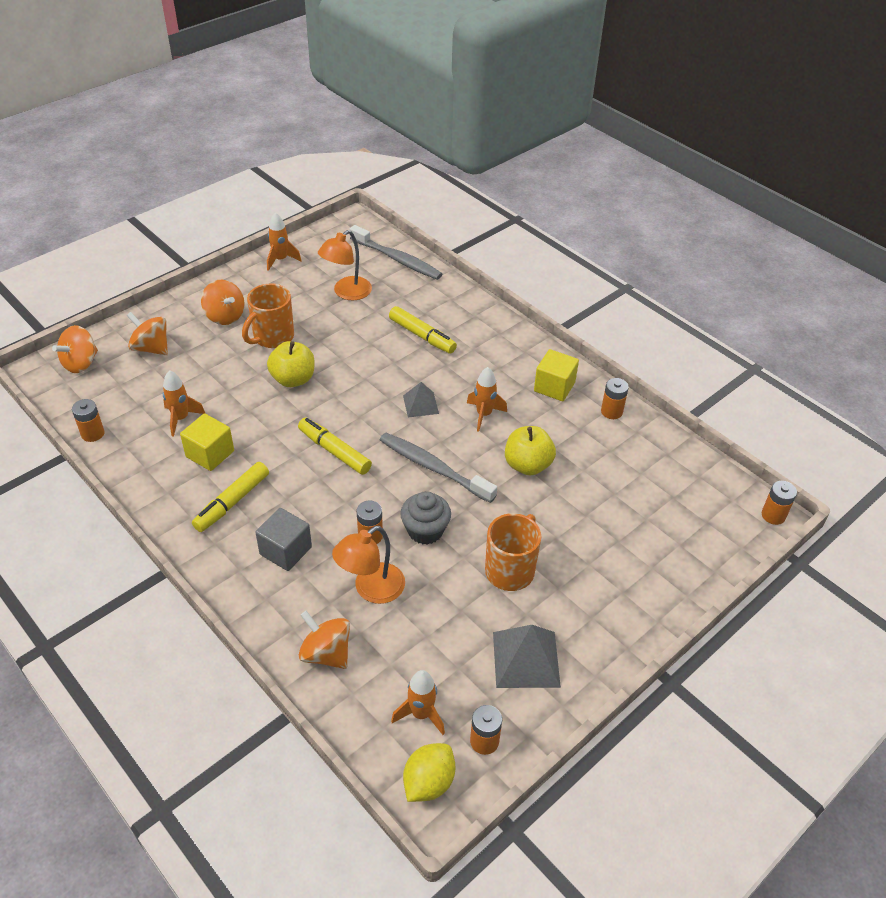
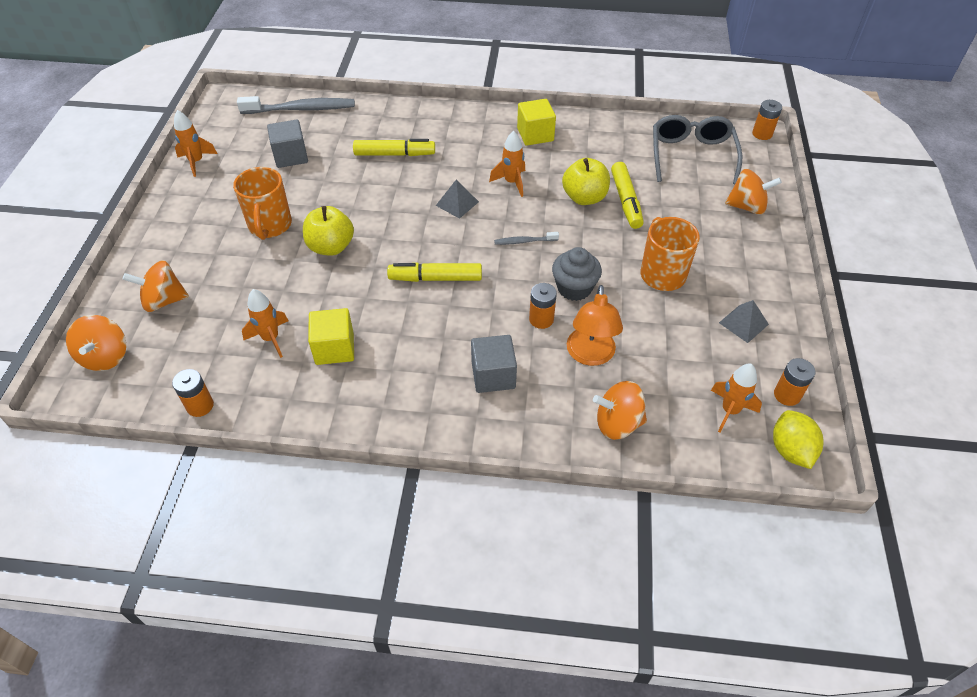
camera: 40 degrees left, 5 degrees up
(225, 316) = (202, 234): orange spinning top -> orange spinning top (747, 207)
(232, 502) = (403, 371): yellow marker -> yellow marker (626, 201)
(347, 293) = (291, 156): orange lamp -> grey cube
(434, 468) = (525, 241): grey toothbrush -> grey toothbrush, size x0.48
(526, 659) = (743, 323): grey pyramid -> grey pyramid, size x0.62
(611, 411) = (592, 128): orange battery -> none
(674, 491) = (691, 155): none -> grey glasses

